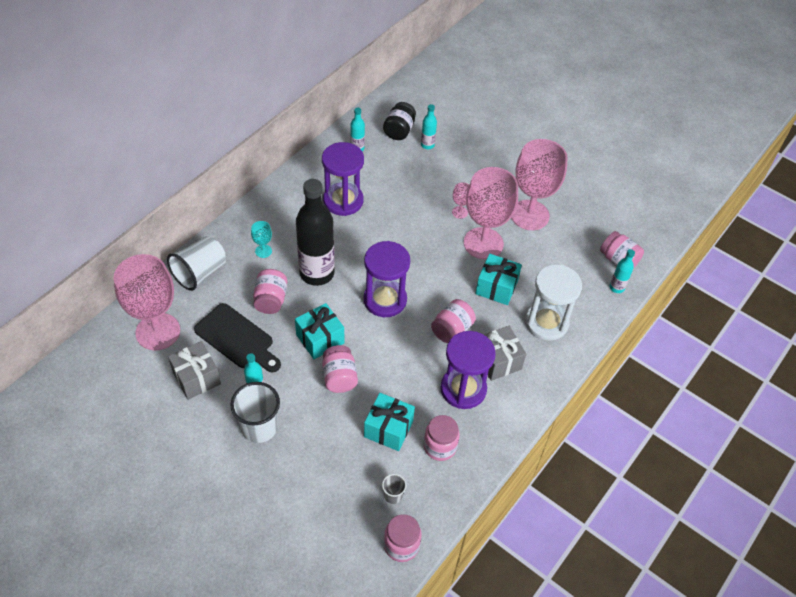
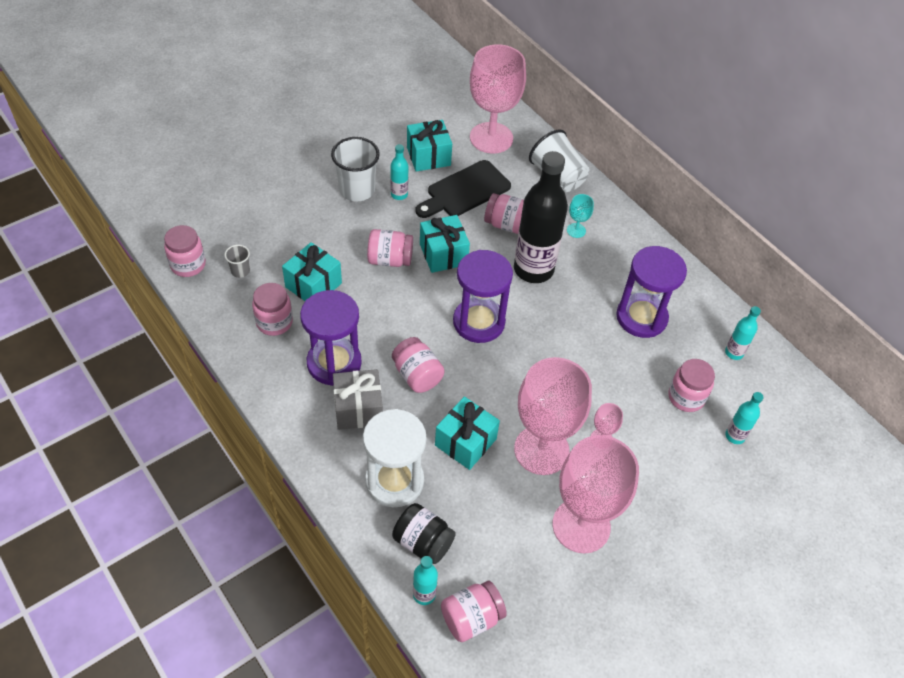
camera: 105 degrees right, 0 degrees up
(196, 378) = (428, 156): grey gift -> turquoise gift
(399, 130) = (766, 409): black jar -> black jar (423, 542)
(406, 171) = (686, 397): none -> pink jar

